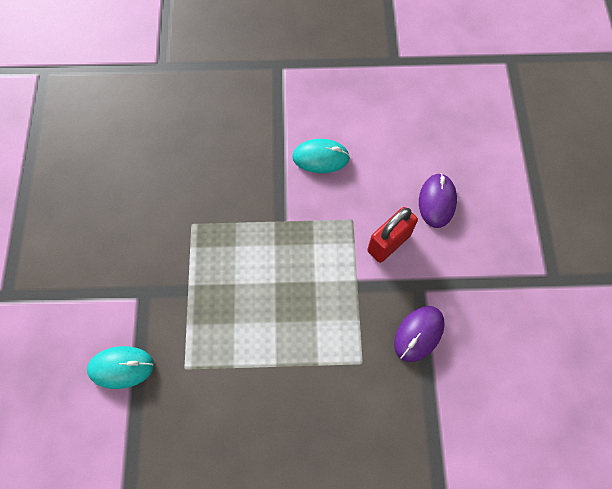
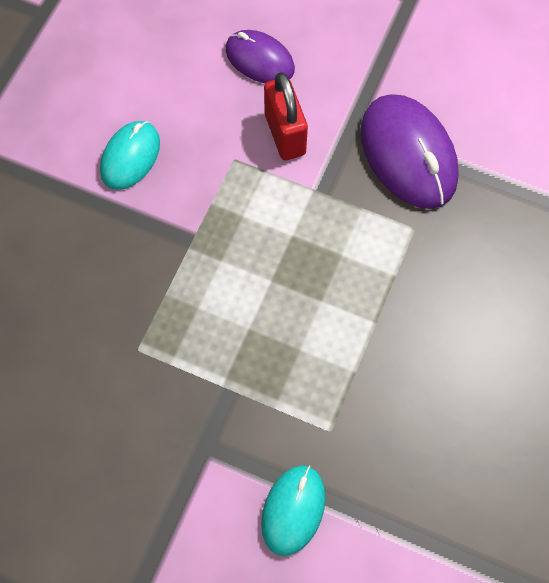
camera: 65 degrees left, 0 degrees up
(418, 334) = (408, 154): purple mouse -> purple mouse, size x1.65

